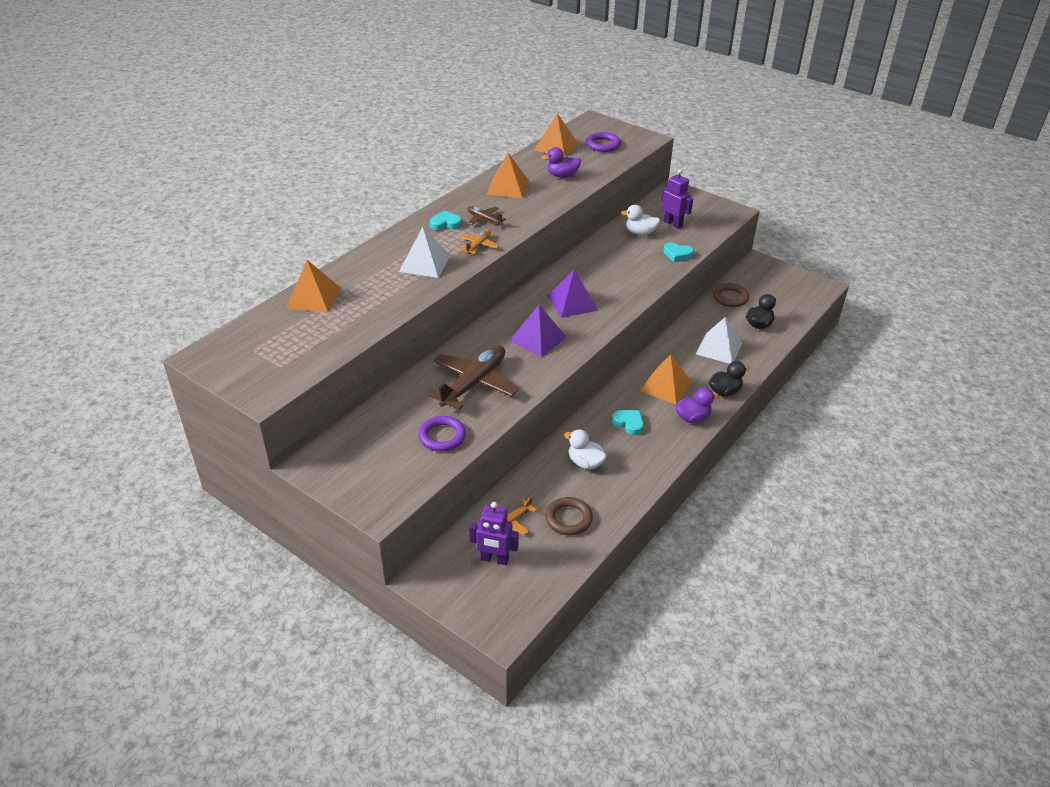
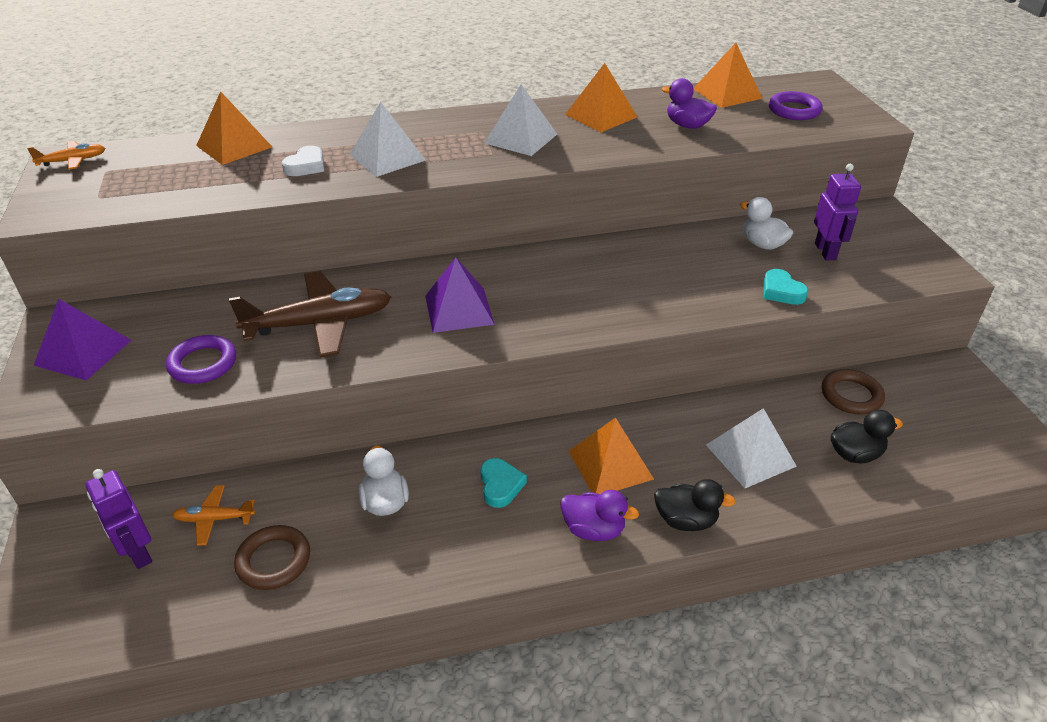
camera: 40 degrees right, 0 degrees up
(384, 289) = (306, 166): none -> white heart
(445, 224) = (472, 128): turquoise heart -> none
(478, 245) = (471, 161): orange plane -> orange plane (72, 161)
(484, 219) = (521, 138): brown plane -> white pyramid
(572, 303) = (557, 288): purple pyramid -> purple pyramid (83, 352)

